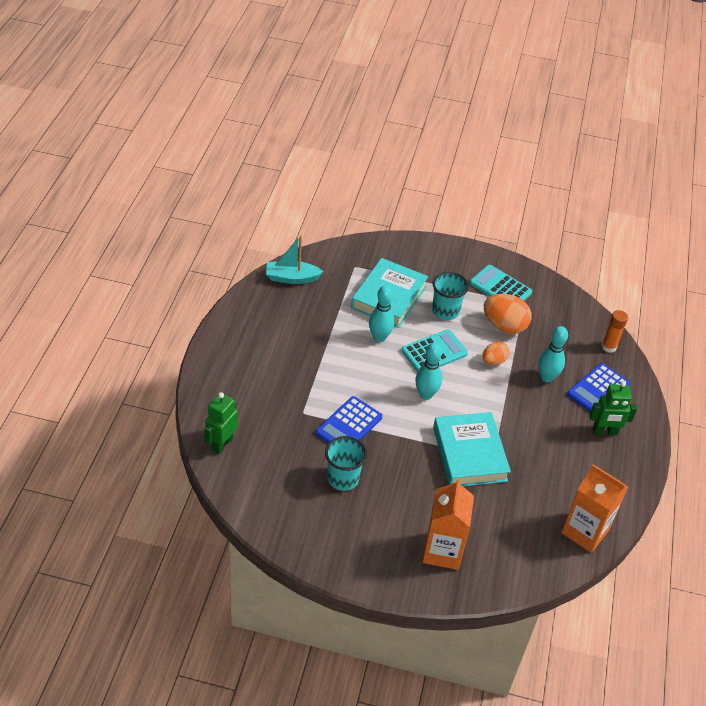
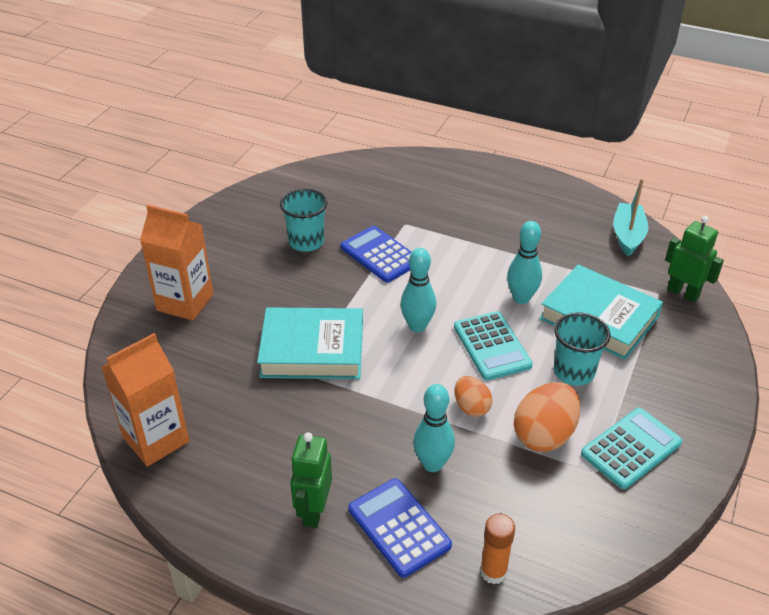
camera: 105 degrees right, 5 degrees down
(222, 444) = (373, 168): green robot -> green robot (683, 293)

